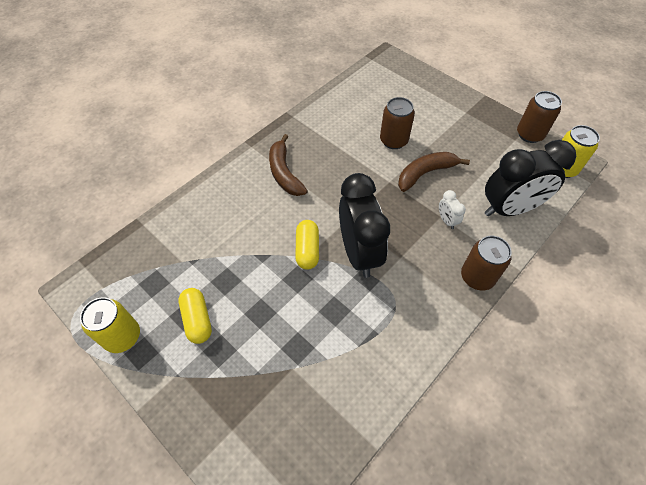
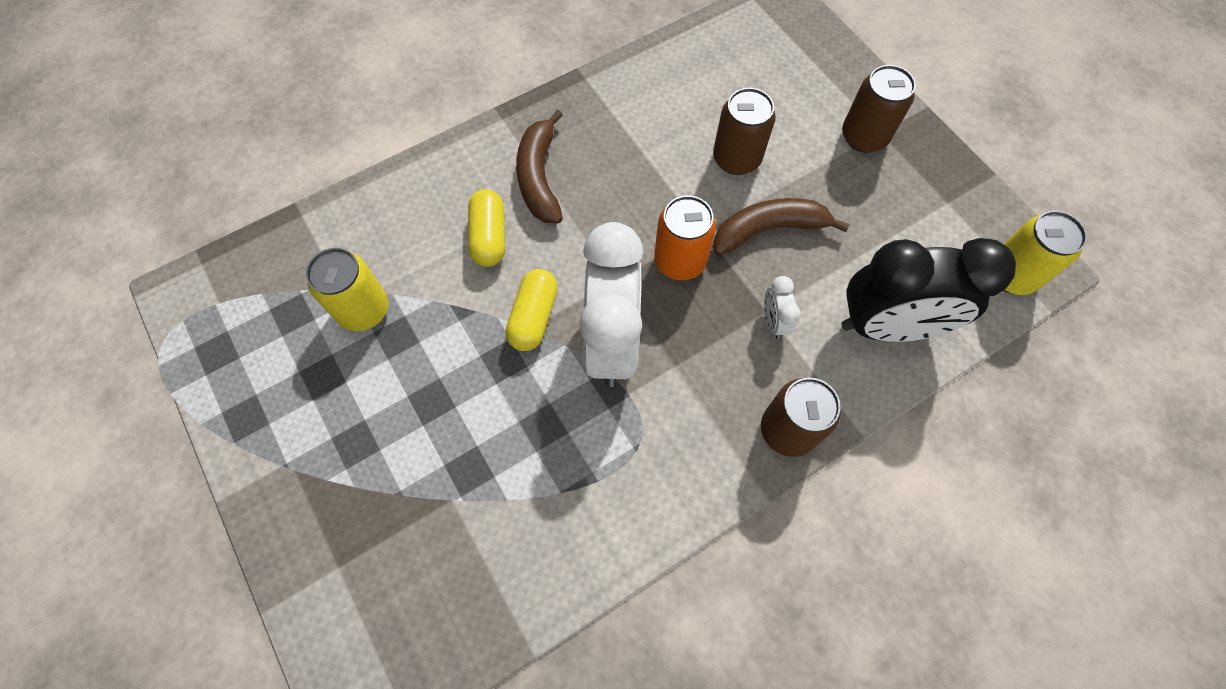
camera: 15 degrees right, 10 degrees up
(122, 336) = (226, 386): yellow can -> yellow can (364, 310)
(197, 320) = (337, 388): yellow capsule -> yellow capsule (489, 237)
(359, 253) = (612, 342): black clock -> white clock
(382, 200) = (680, 261): none -> orange can
(529, 134) = (978, 198): brown can -> brown can (864, 137)

